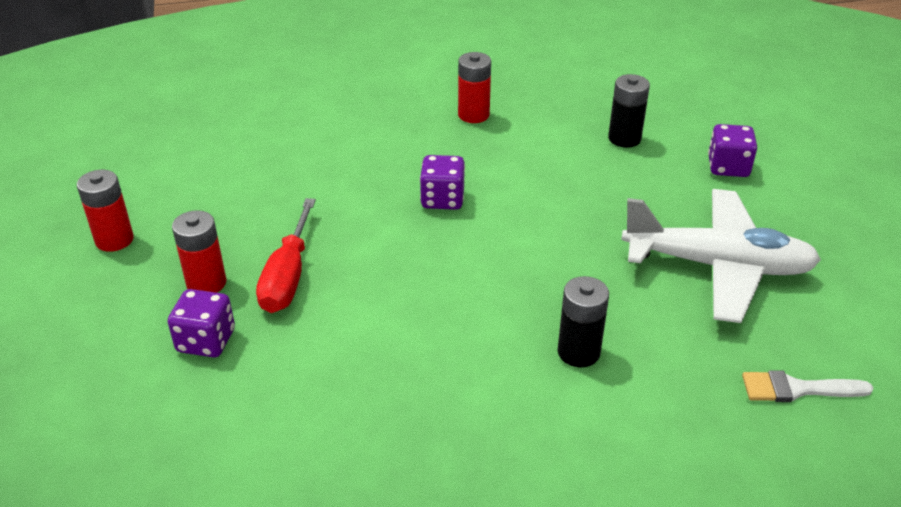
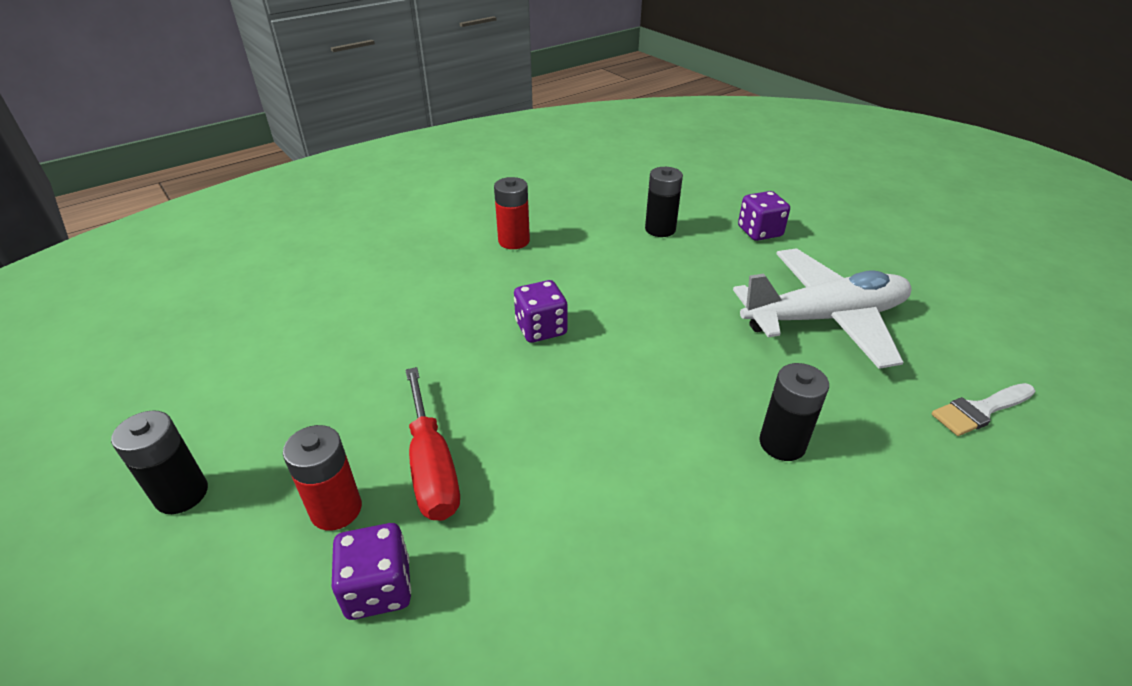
camera: 25 degrees left, 0 degrees up
(114, 240) = (182, 494): red battery -> black battery

